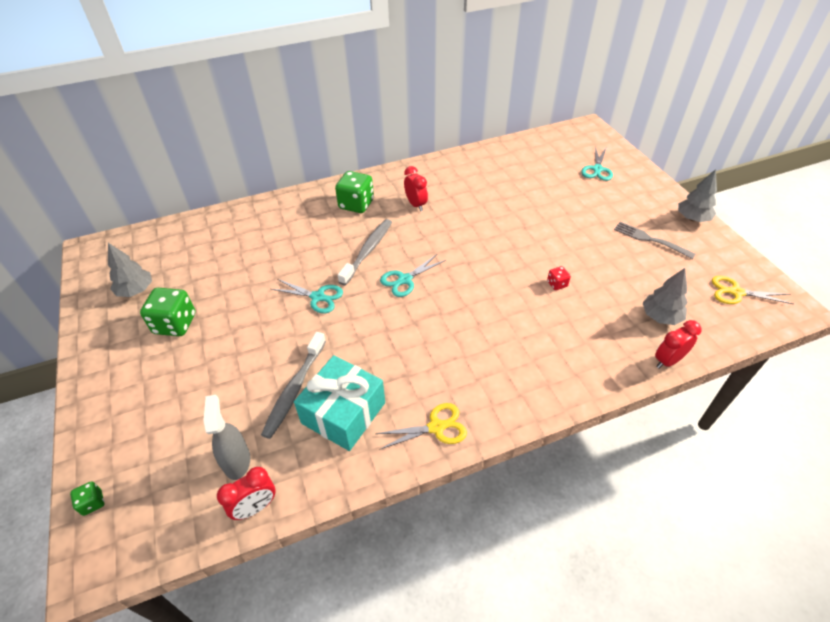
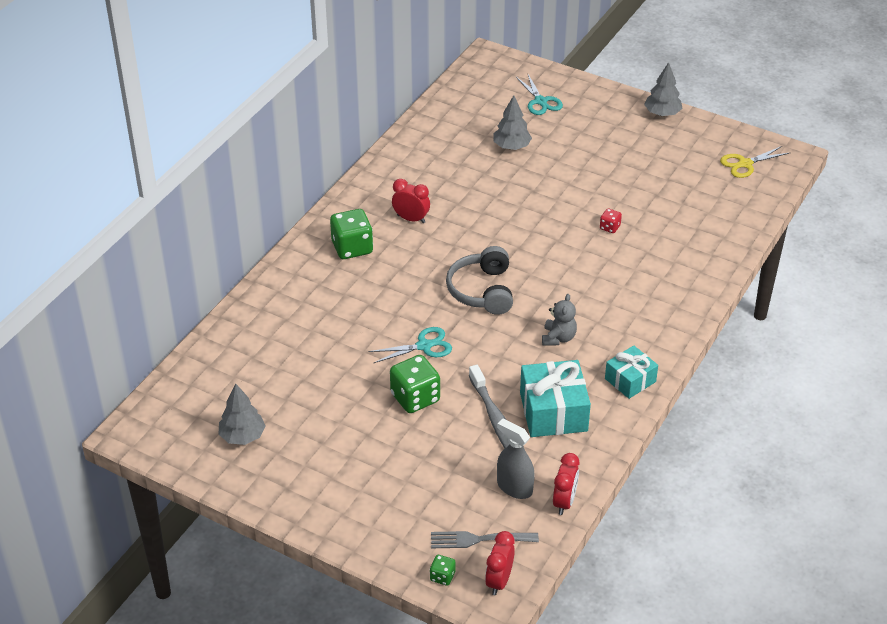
camera: 40 degrees left, 5 degrees down
(175, 324) = (324, 438): green dice -> green dice (415, 398)
(367, 251) = (419, 285): grey toothbrush -> none
(405, 280) = (482, 291): turquoise scissors -> grey headphones
(418, 350) = (558, 338): none -> grey teddy bear
(436, 427) = (630, 380): yellow scissors -> turquoise gift
(650, 240) = (646, 150): grey fork -> grey fork (480, 539)
(660, 317) = (709, 212): grey tree -> grey tree (511, 147)
(668, 360) = (741, 243): red clock -> red clock (499, 581)

